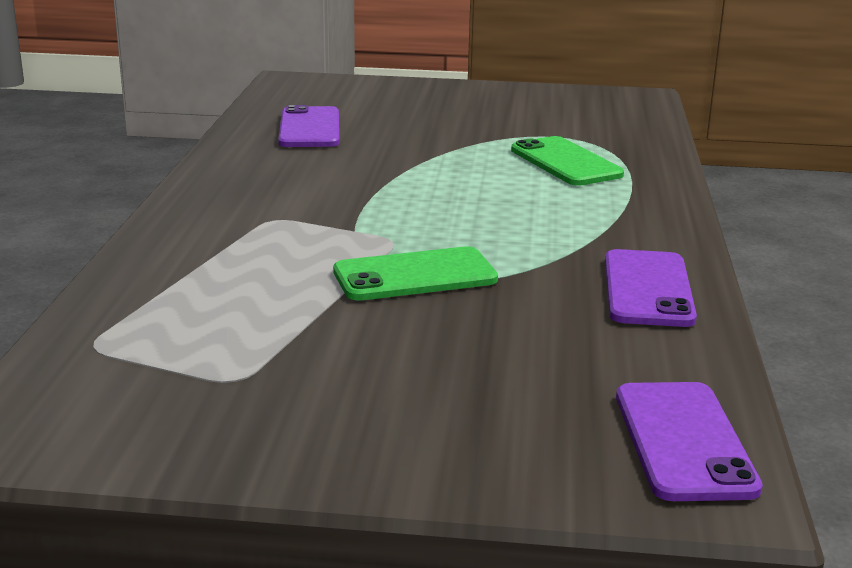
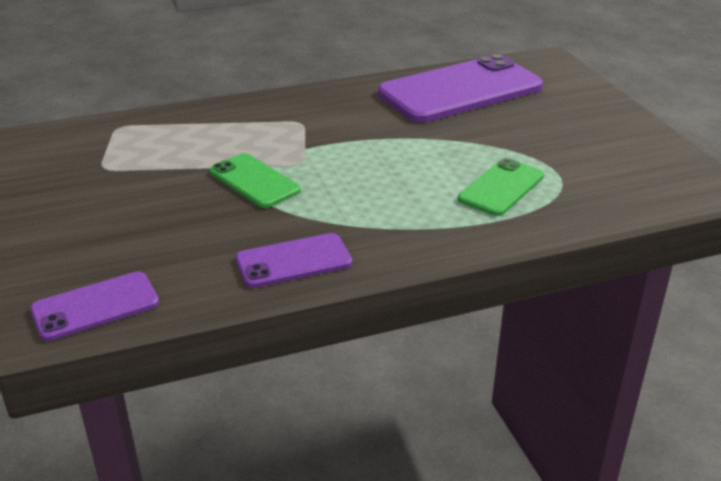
camera: 65 degrees right, 10 degrees up
(309, 128) = (460, 90): purple phone -> purple phone, size x1.95

